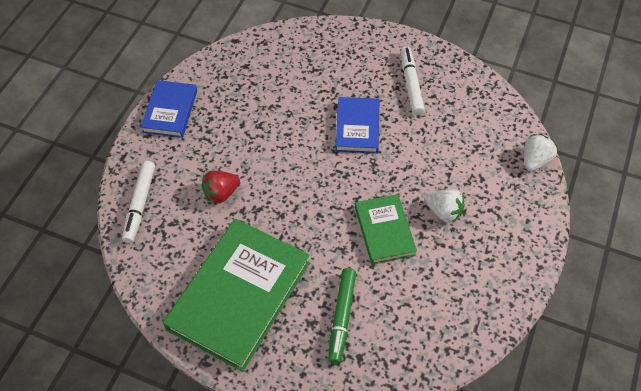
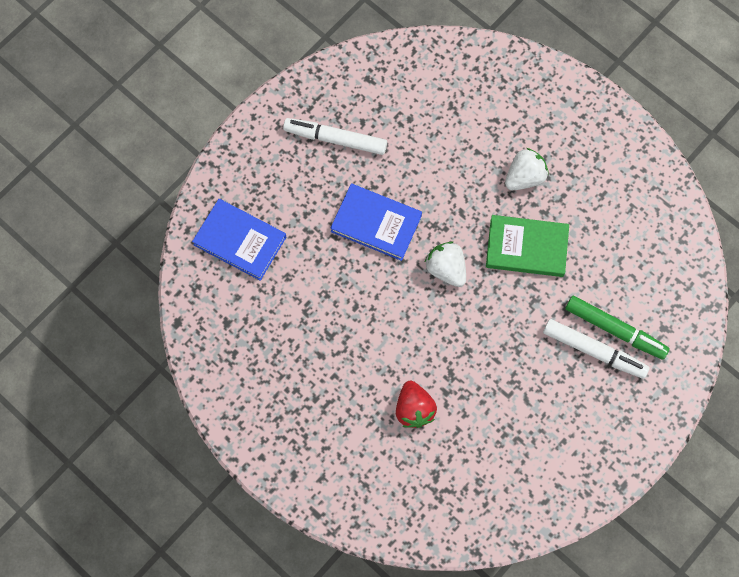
camera: 70 degrees left, 15 degrees up
(140, 204) = (395, 508): white marker -> white marker (594, 351)
(170, 111) = (265, 436): blue book -> blue book (240, 241)
(239, 295) = (555, 428): green book -> none
(535, 160) = (492, 56): white strawberry -> white strawberry (446, 269)

